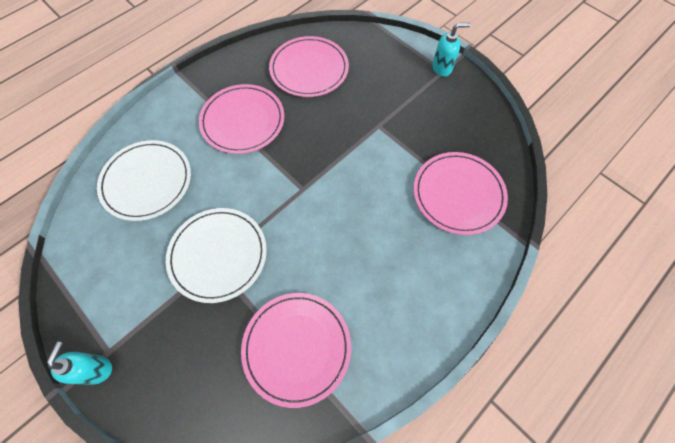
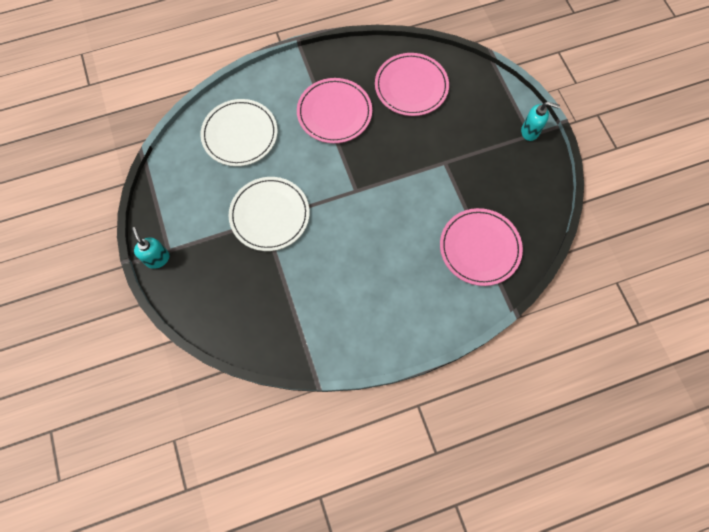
camera: 25 degrees right, 5 degrees up
(96, 369) = (157, 258): turquoise soap dispenser -> turquoise soap dispenser turned 60 degrees counterclockwise
(297, 348) = (297, 306): pink plate -> none

